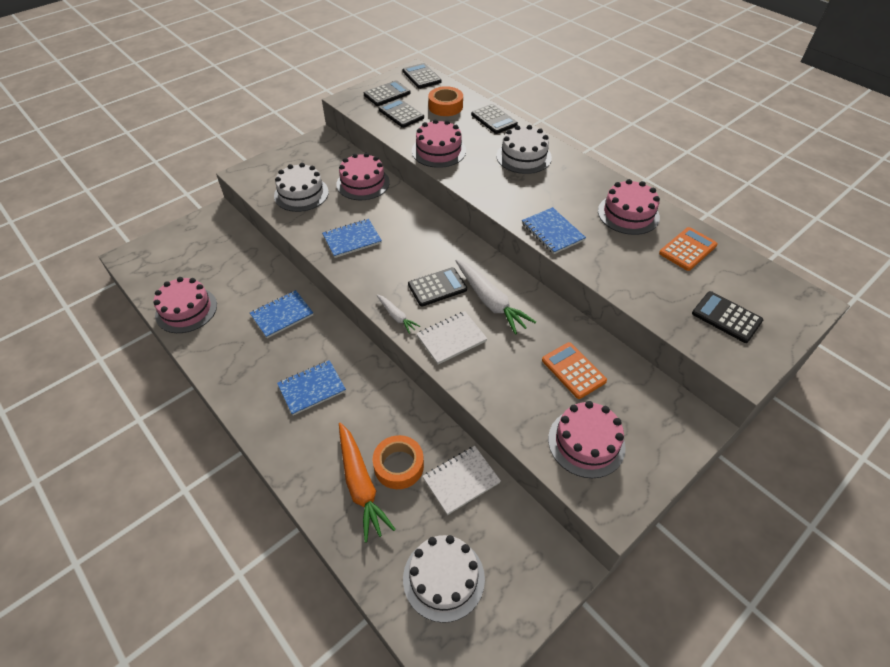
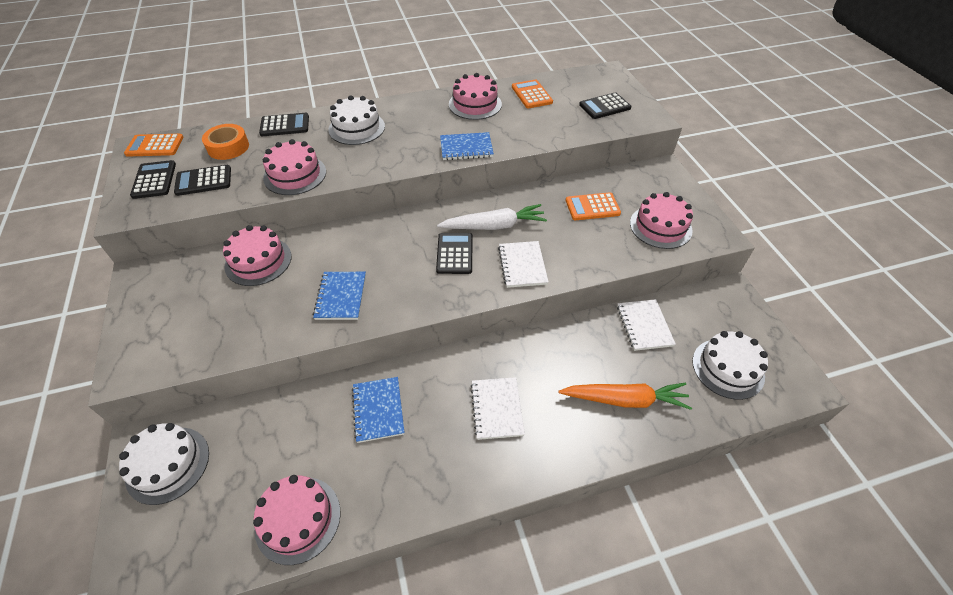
camera: 65 degrees left, 0 degrees up
(301, 194) = (224, 321): white cake -> white cake (168, 464)
(312, 388) = (496, 409): blue notebook -> white notebook
(396, 316) = (473, 294): white carrot -> none
(399, 465) = (615, 364): orange tape -> none
(421, 76) = (155, 146): black calculator -> orange calculator

